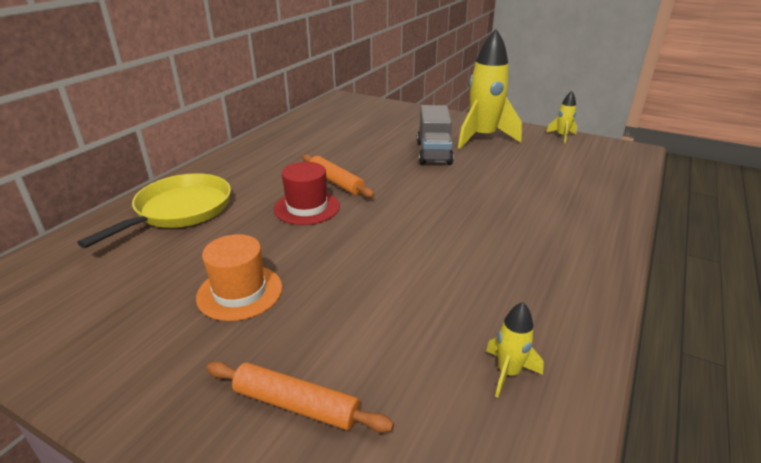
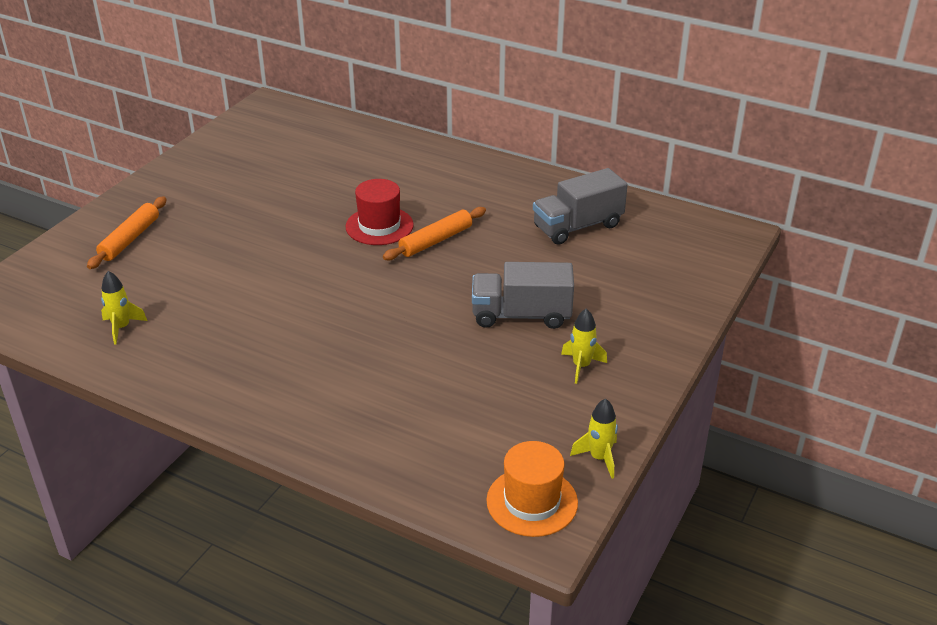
camera: 90 degrees right, 5 degrees up
(180, 210) = (381, 159): yellow pan -> none
(240, 292) = (250, 205): orange hat -> orange hat (532, 502)
(325, 134) = (577, 226): none -> grey truck
(482, 138) = (581, 366): yellow rocket -> yellow rocket, size x0.45

